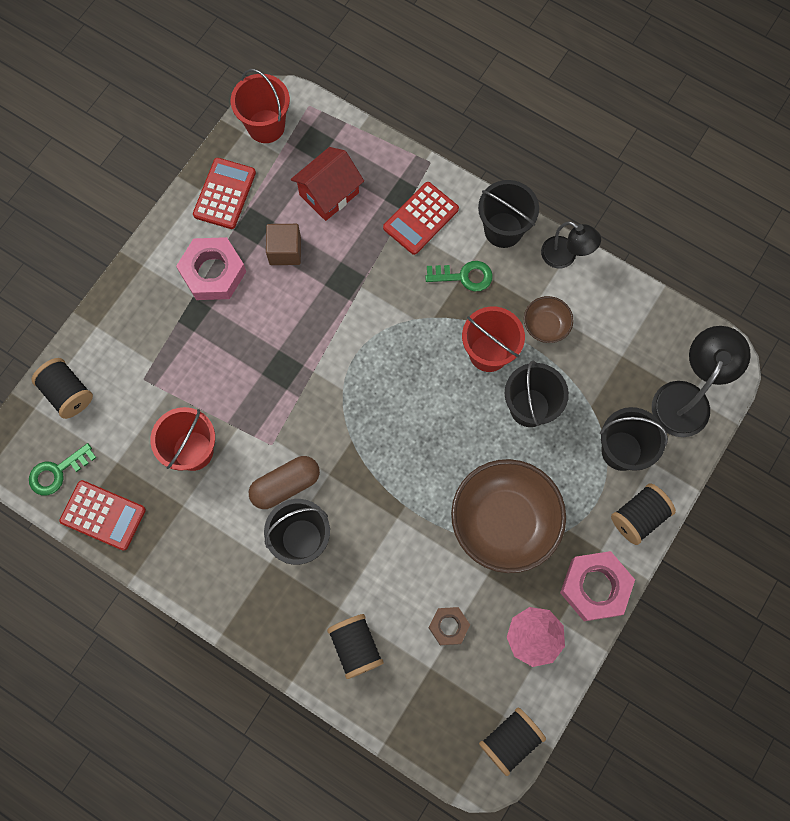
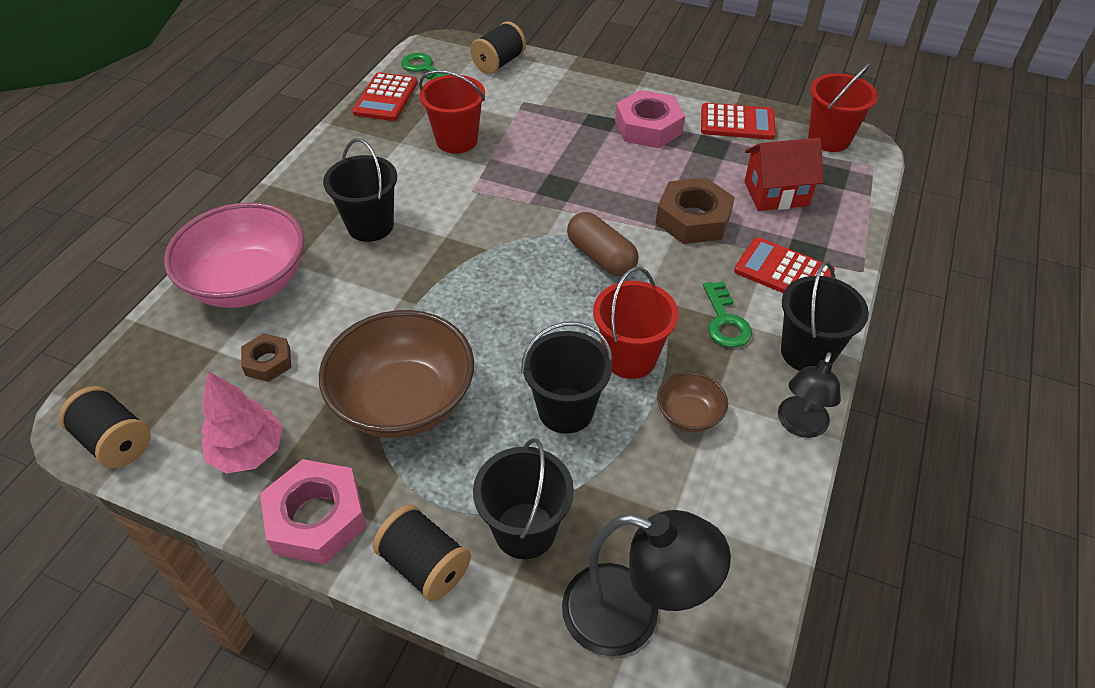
camera: 80 degrees right, 25 degrees down
(285, 251) = (693, 171): brown cube -> none
(285, 485) = (429, 206): brown capsule -> brown capsule (601, 257)
(329, 193) = (776, 193): red house -> red house turned 45 degrees counterclockwise
(347, 268) = (693, 219): none -> brown nut
(355, 647) = (248, 283): black spool -> pink bowl

